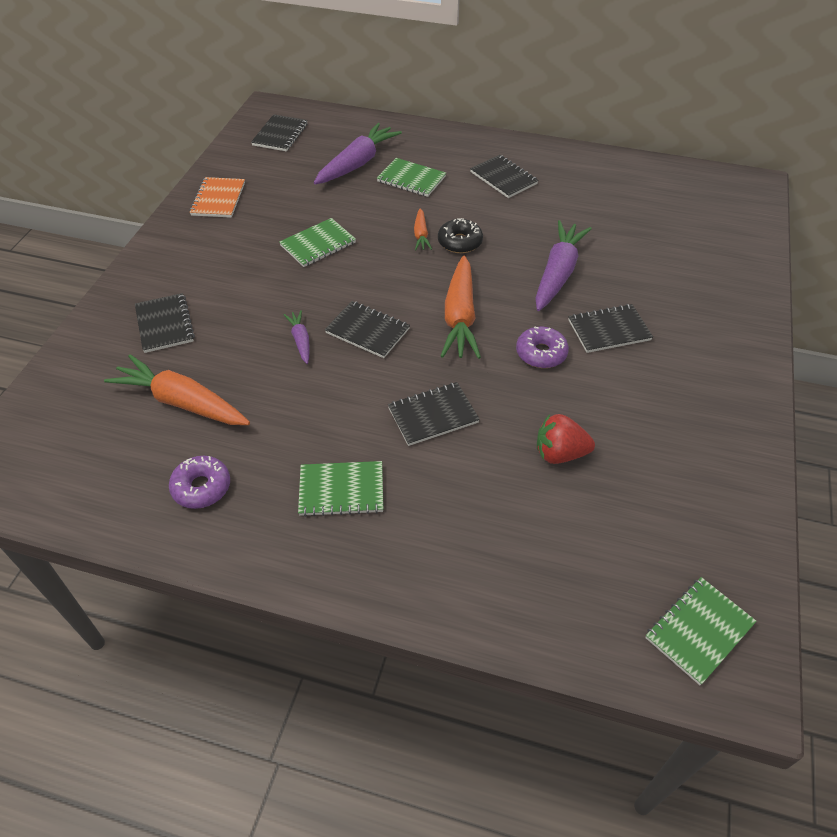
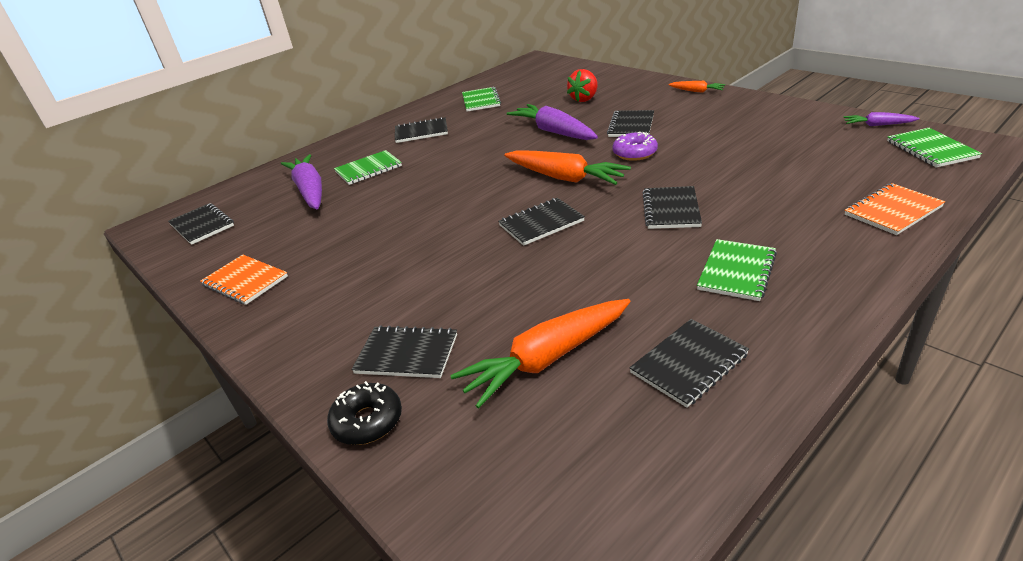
camera: 55 degrees left, 15 degrees down
(201, 487) = (689, 364): purple donut -> black notebook
(301, 340) = (520, 262): purple carrot -> purple carrot (877, 125)
(318, 244) = (395, 230): green notebook -> green notebook (481, 101)
(421, 235) = (445, 177): orange carrot -> orange carrot (696, 91)
(460, 242) = (475, 162): black donut -> black donut (367, 421)
(512, 602) = (892, 211): none -> orange notebook
(559, 453) = (745, 165): red strawberry -> red strawberry (584, 99)

